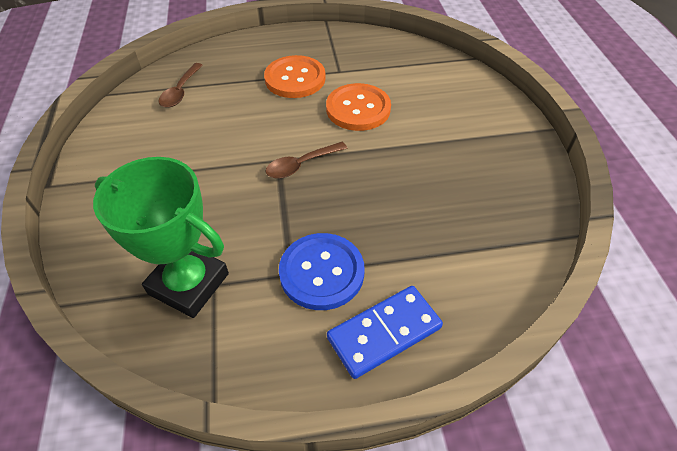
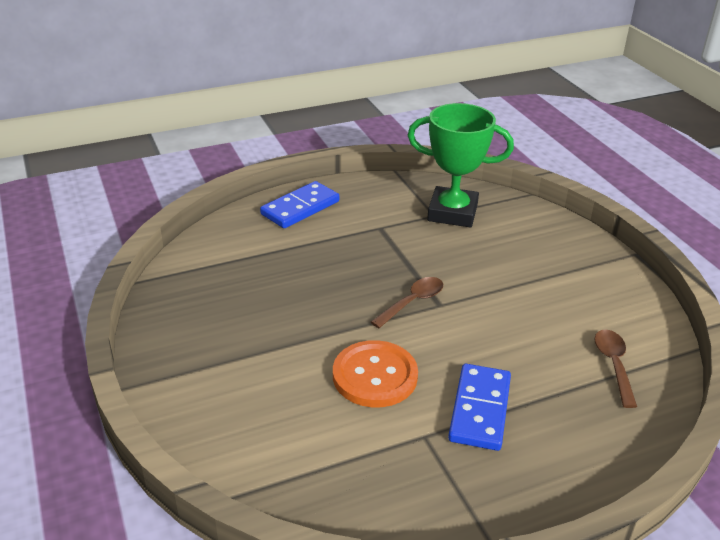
camera: 165 degrees right, 15 degrees down
(295, 79) = (480, 409): orange button -> blue domino
(322, 272) = (356, 230): blue button -> none

